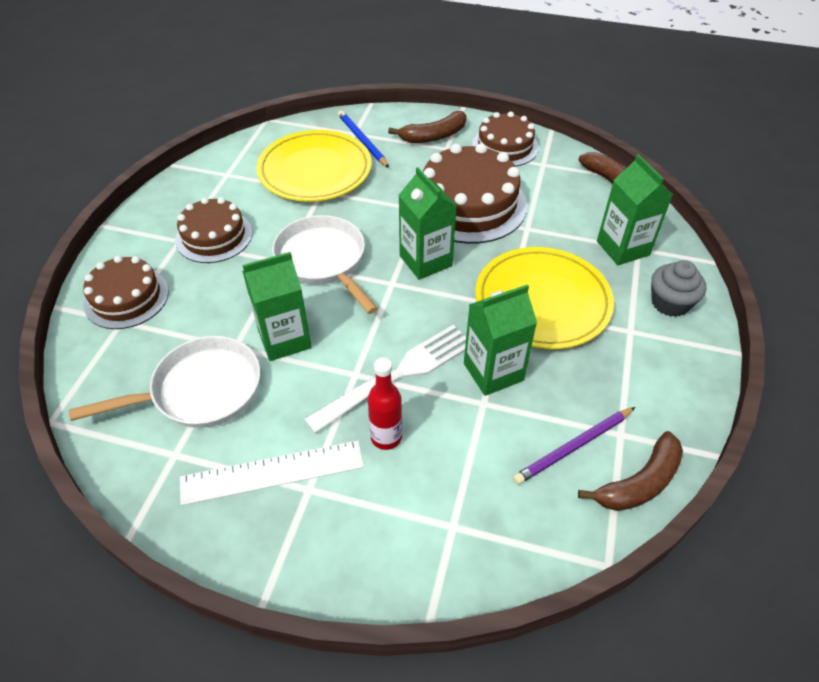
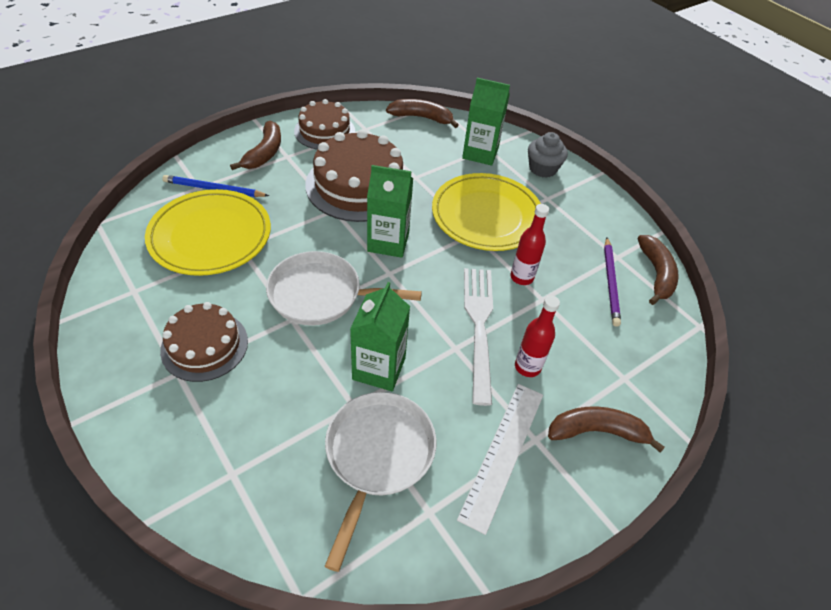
camera: 55 degrees left, 0 degrees up
(126, 298) = (205, 453): brown cake -> none
(362, 535) = (597, 431): none -> brown banana
(493, 372) = (521, 277): green carton -> red bottle

